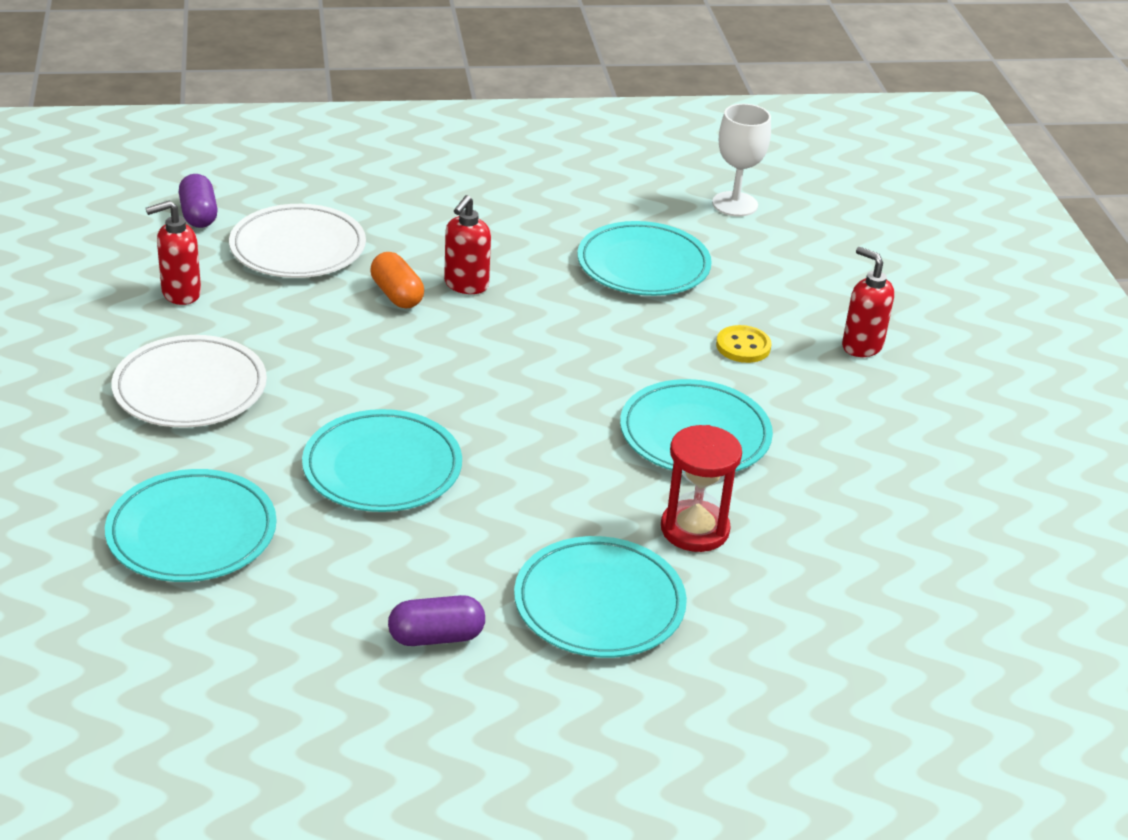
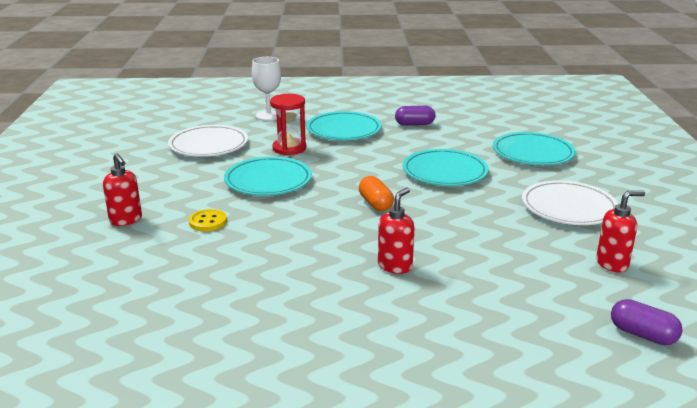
camera: 170 degrees left, 10 degrees down
(199, 215) = (642, 334): purple capsule -> purple capsule turned 45 degrees counterclockwise
(298, 248) = (537, 300): white plate -> white plate (208, 145)
(397, 295) = (448, 260): orange capsule -> orange capsule (375, 204)
(643, 265) = (247, 279): turquoise plate -> none
(735, 204) = (125, 339): white goblet -> white goblet (268, 115)

